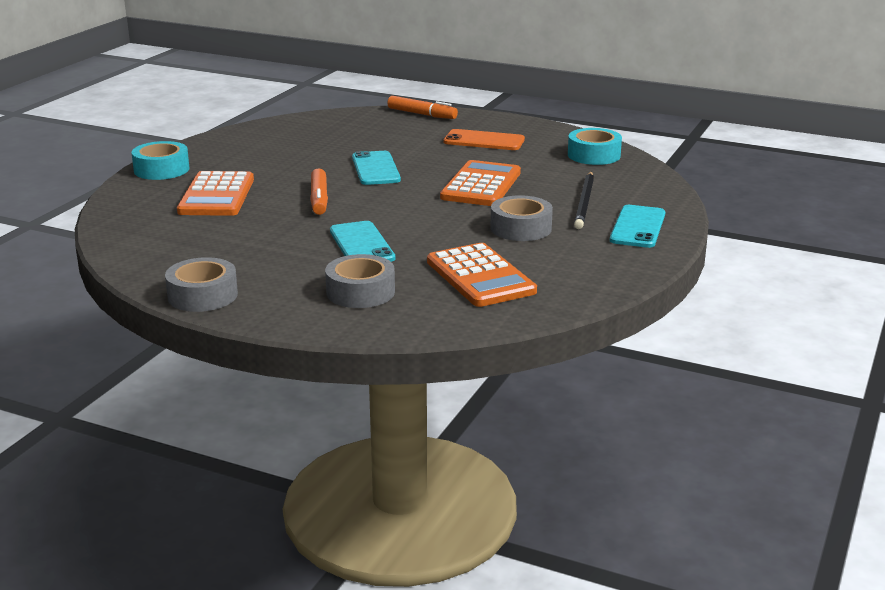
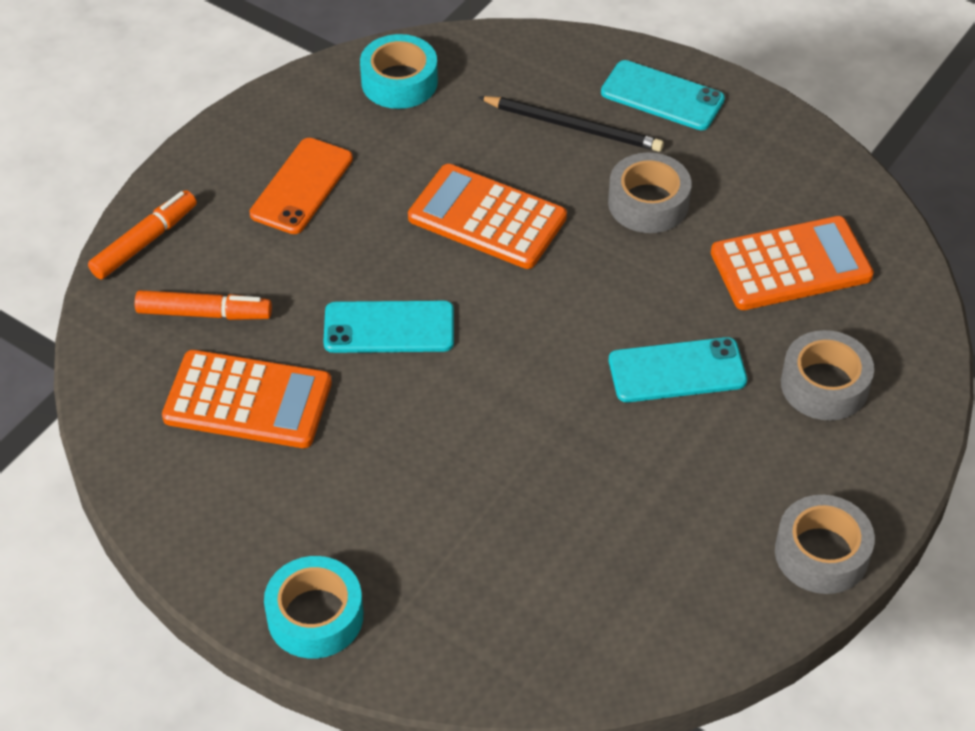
camera: 80 degrees left, 25 degrees up
(217, 195) = (457, 535): orange calculator -> orange calculator (248, 400)
(319, 199) = (501, 406): orange marker -> orange marker (204, 313)

